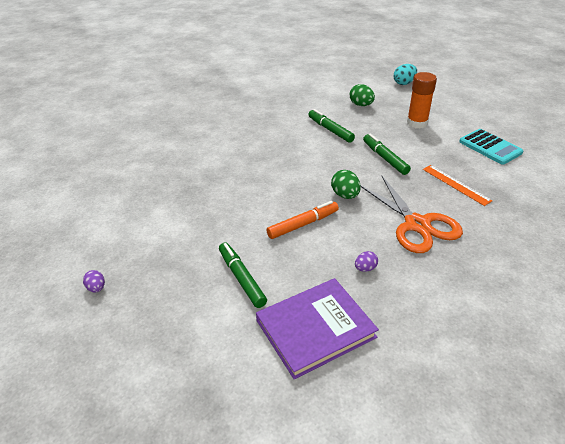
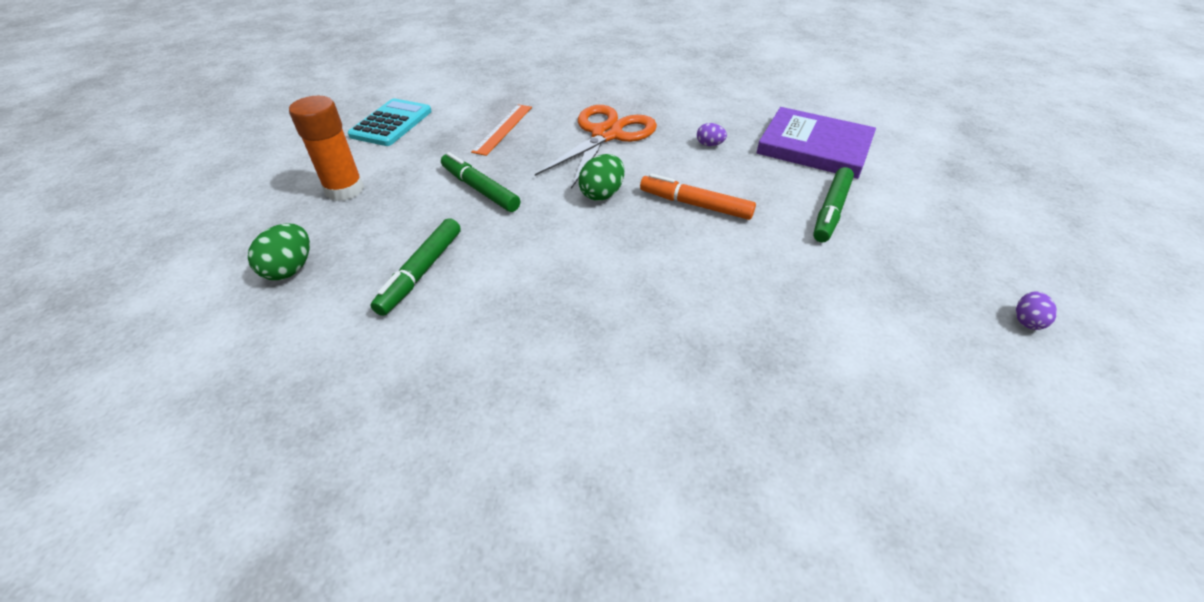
camera: 125 degrees left, 5 degrees up
(385, 158) = (480, 189): green marker -> green marker turned 105 degrees clockwise
(404, 83) = (159, 245): turquoise egg -> none

